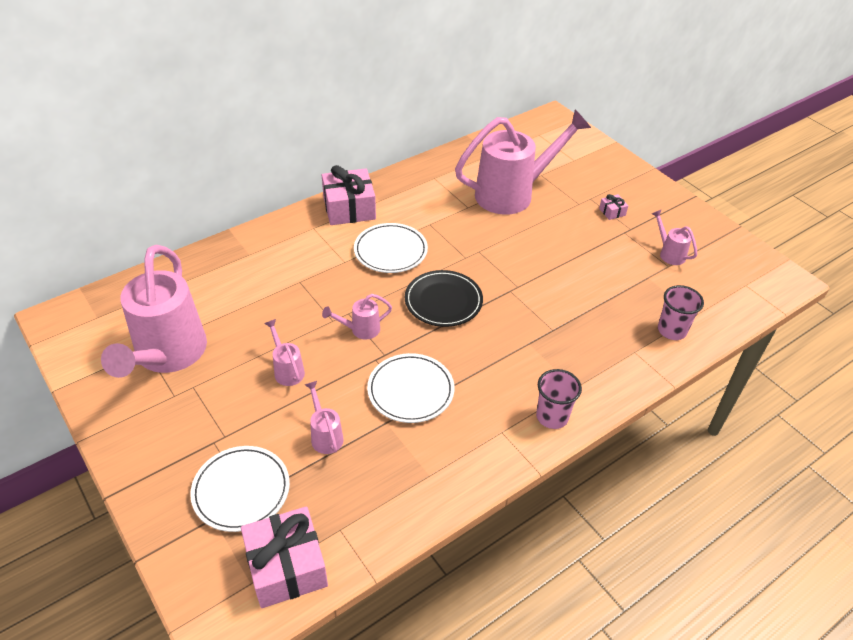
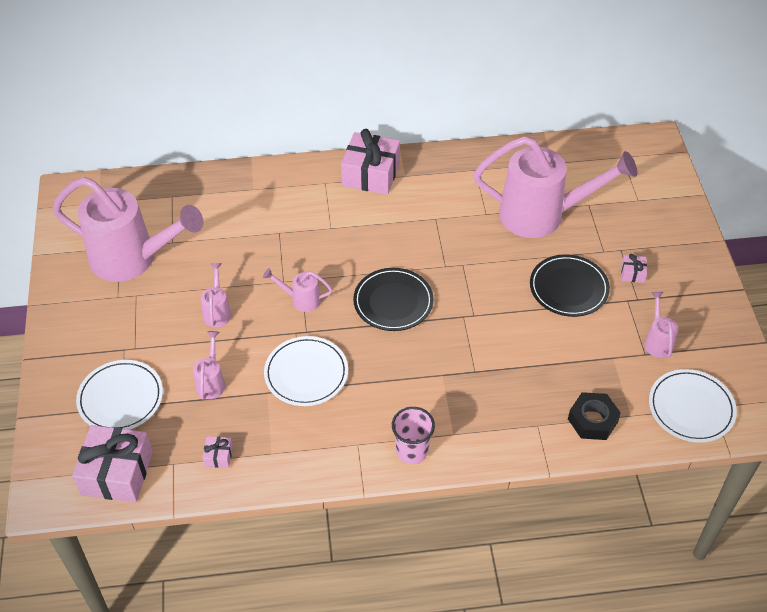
camera: 30 degrees right, 5 degrees up
(167, 355) = (132, 259): pink watering can -> pink watering can turned 105 degrees counterclockwise
(380, 501) = (218, 456): none -> pink gift
(390, 251) = (379, 232): white plate -> white plate (691, 408)
(574, 239) = (568, 288): none -> black plate
(672, 330) = (592, 420): pink cup -> black nut

